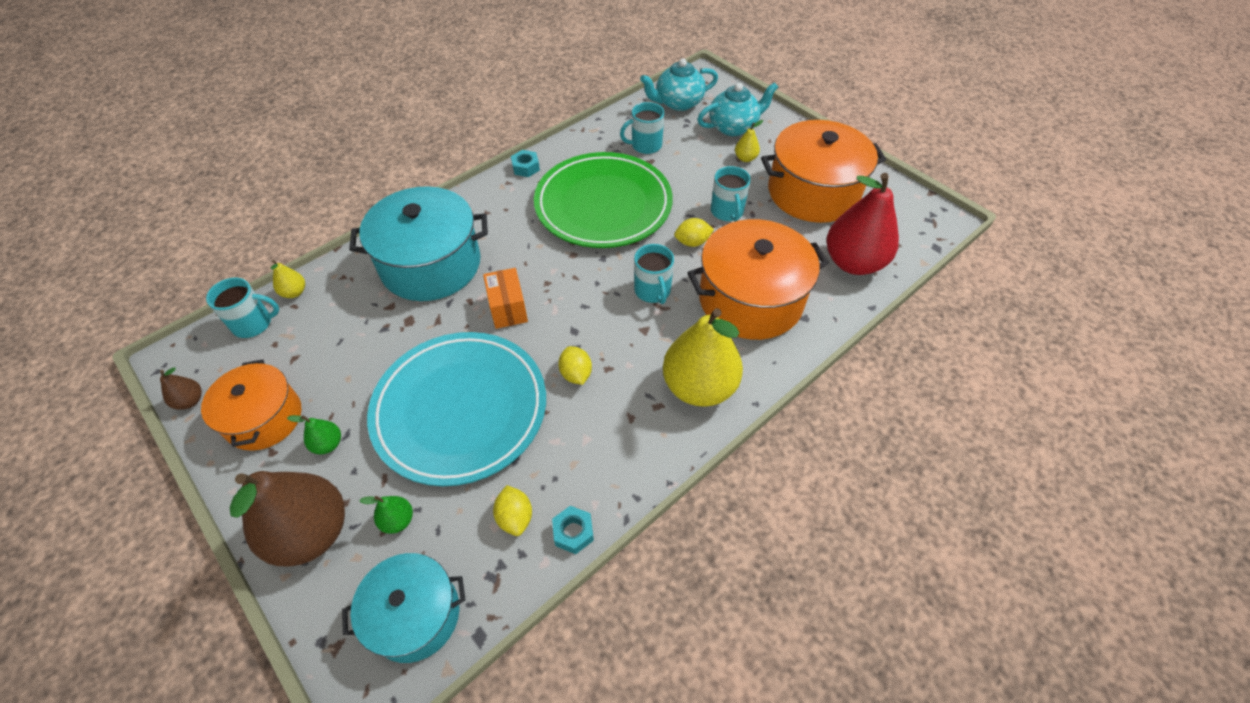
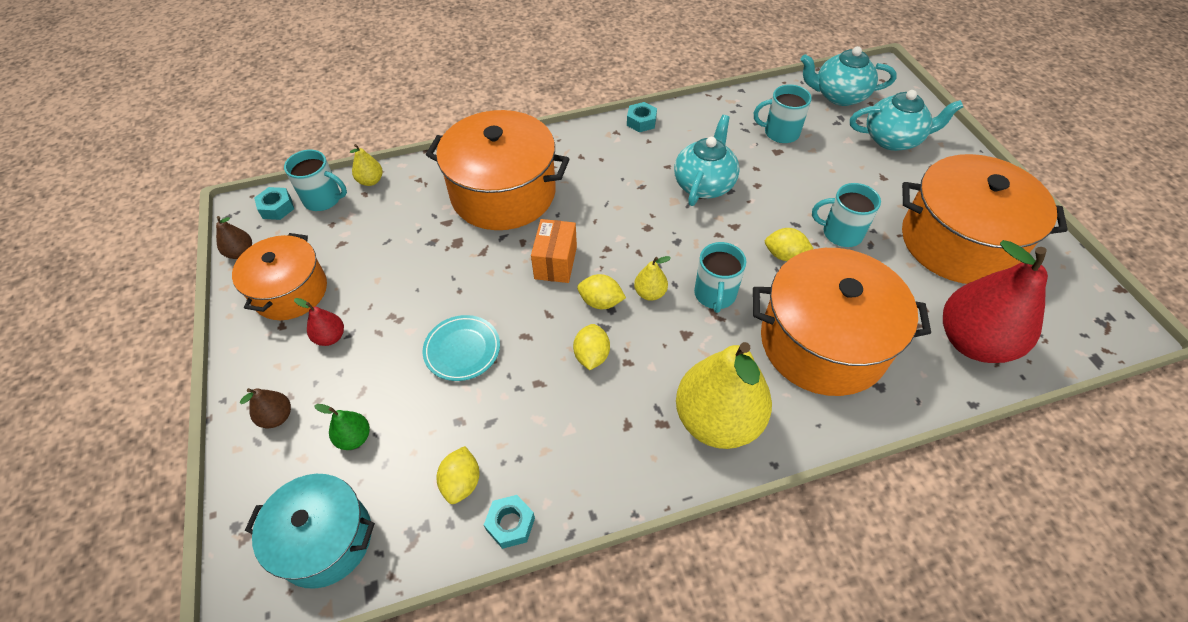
camera: 25 degrees right, 0 degrees up
(207, 347) = (277, 208): none -> turquoise nut
(311, 533) = (277, 417): brown pear -> brown pear, size x0.42
(328, 444) = (330, 337): green pear -> red pear
(431, 264) = (503, 193): turquoise pot -> orange pot
(460, 410) = (462, 350): turquoise plate -> turquoise plate, size x0.41
(562, 328) = (600, 302): none -> yellow lemon
(603, 205) = (704, 184): green plate -> turquoise teapot
(727, 212) = (841, 233): turquoise mug -> turquoise mug turned 90 degrees clockwise
(745, 158) = (891, 179): yellow pear -> yellow pear (650, 293)

